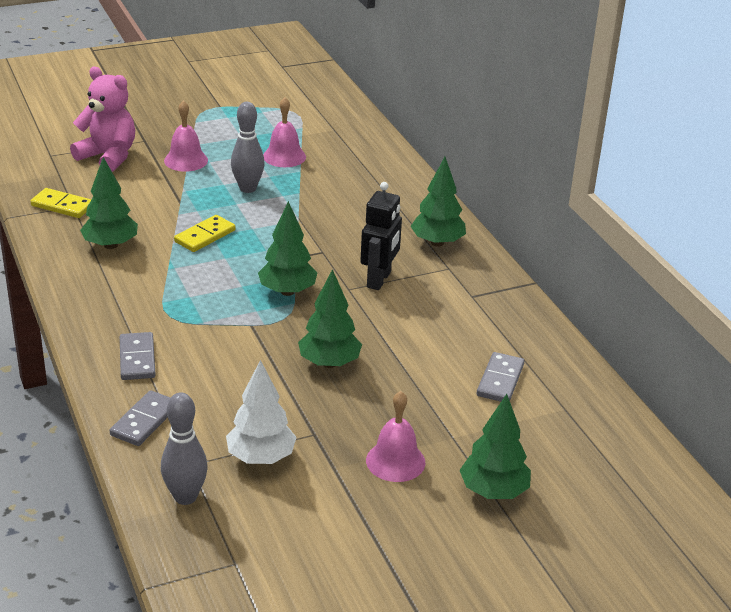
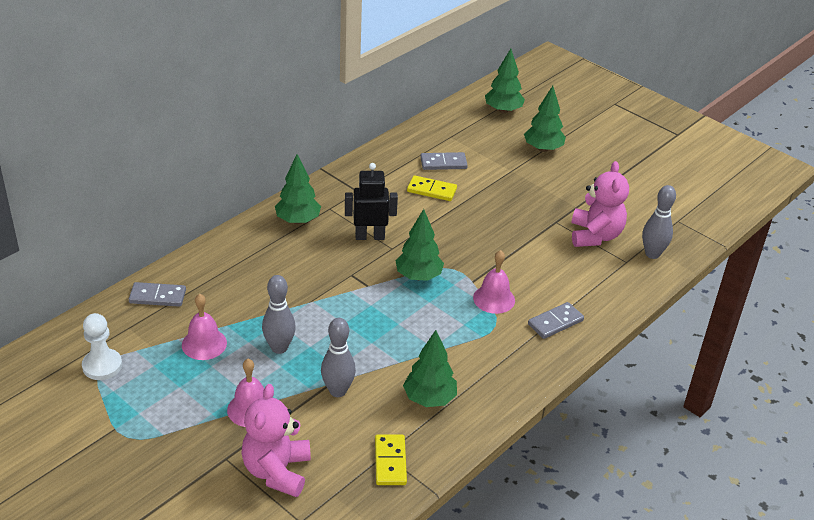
camera: 115 degrees left, 5 degrees up
(144, 421) = (609, 294): grey domino -> grey domino (157, 297)
(167, 203) = (338, 391): none -> grey bowling pin
(205, 236) = (375, 346): yellow domino -> yellow domino (431, 190)
(261, 458) = (595, 236): white tree -> pink teddy bear
(295, 112) = (102, 366): none -> white pawn
(329, 363) = (484, 234): green tree -> green tree (503, 110)
(395, 461) = (550, 186): pink bell -> pink bell (494, 299)

